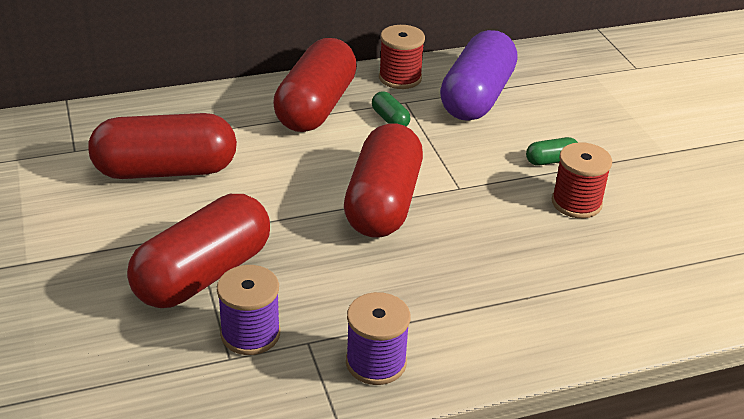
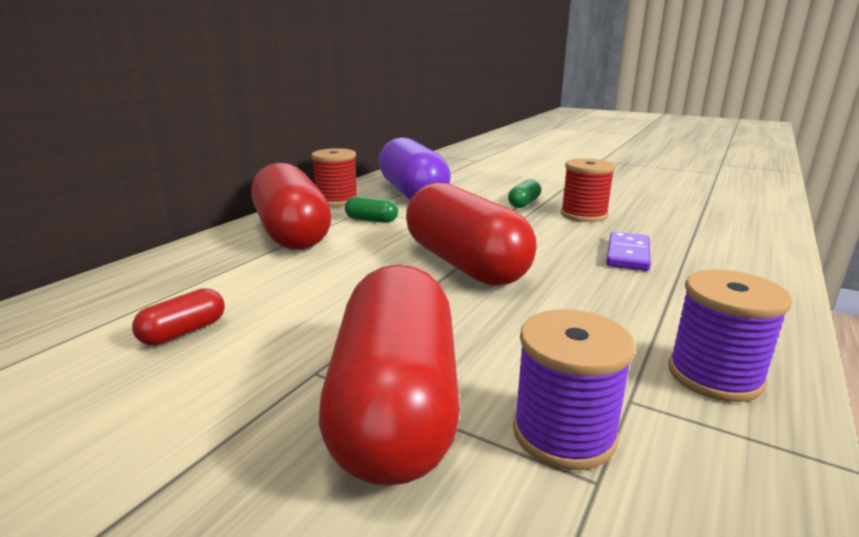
camera: 40 degrees left, 15 degrees down
(165, 170) = (184, 332): red capsule -> red capsule, size x0.41
(518, 262) = (628, 254): none -> purple domino

